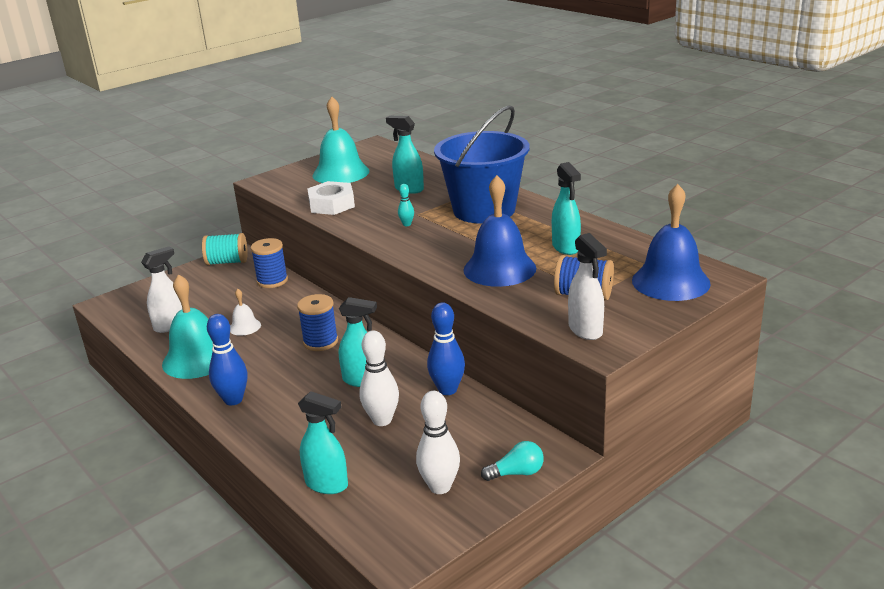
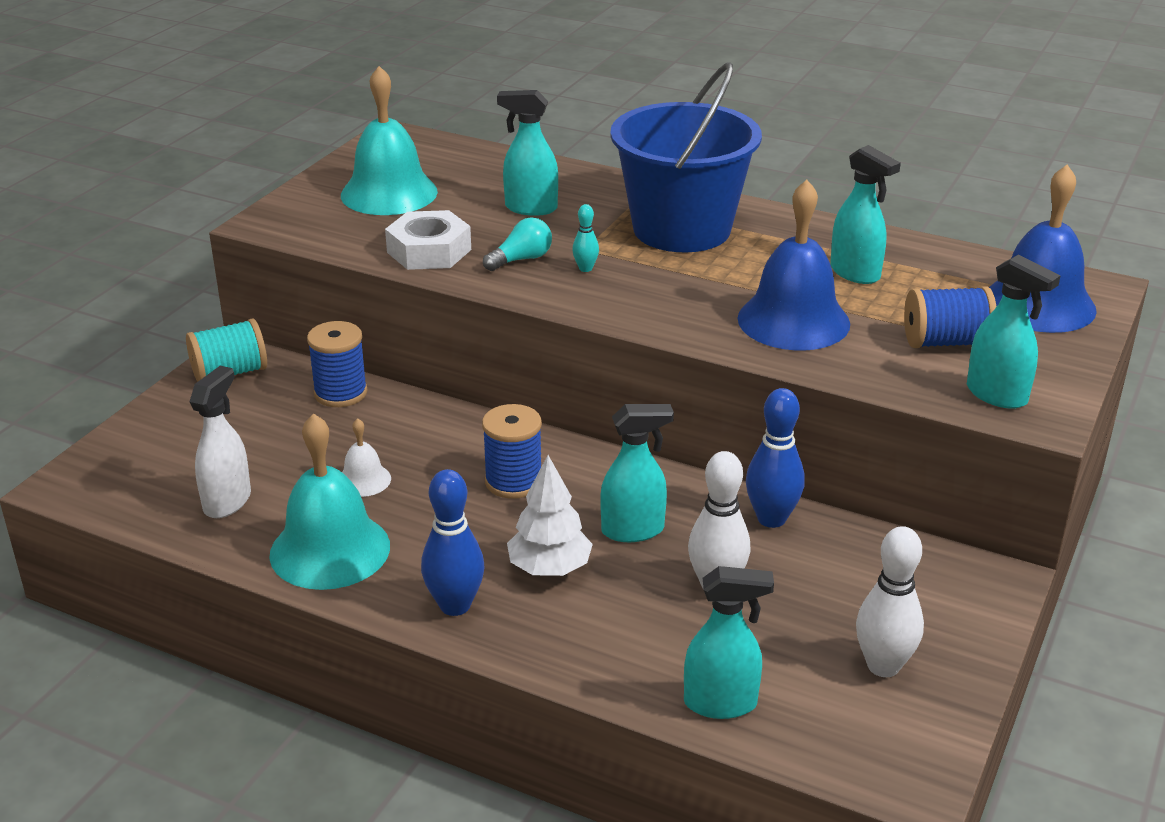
camera: 25 degrees left, 5 degrees up
(299, 391) = (550, 568): none -> white tree
(516, 473) = (967, 620): turquoise light bulb -> turquoise light bulb (521, 259)
(585, 330) = (997, 395): white spray bottle -> turquoise spray bottle

